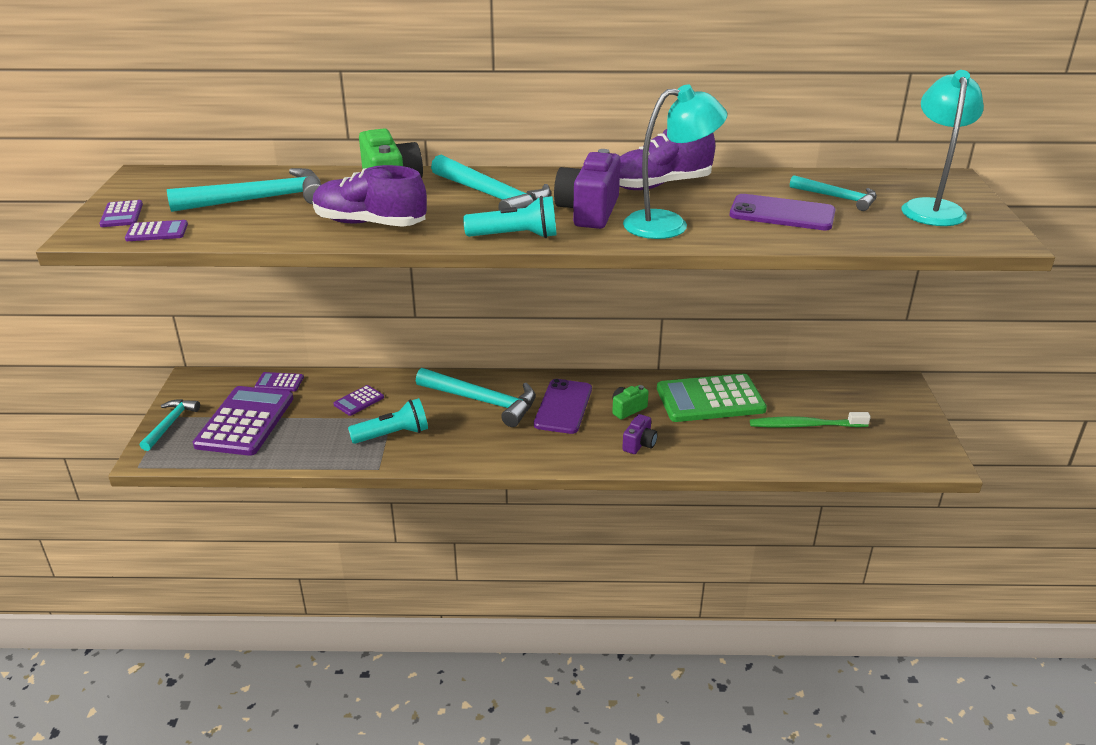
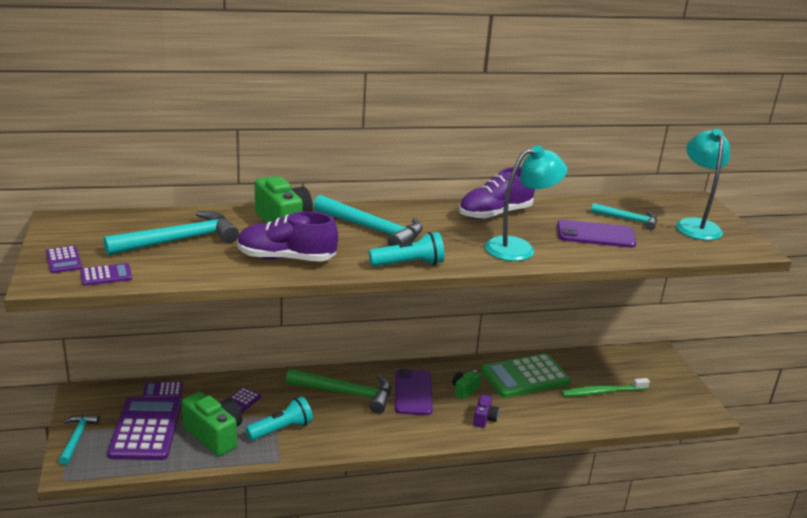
camera: 15 degrees left, 5 degrees down
(316, 434) = (214, 435): none -> green camera
(483, 401) = (346, 393): turquoise hammer -> green hammer
(589, 211) = (453, 239): purple camera -> none

